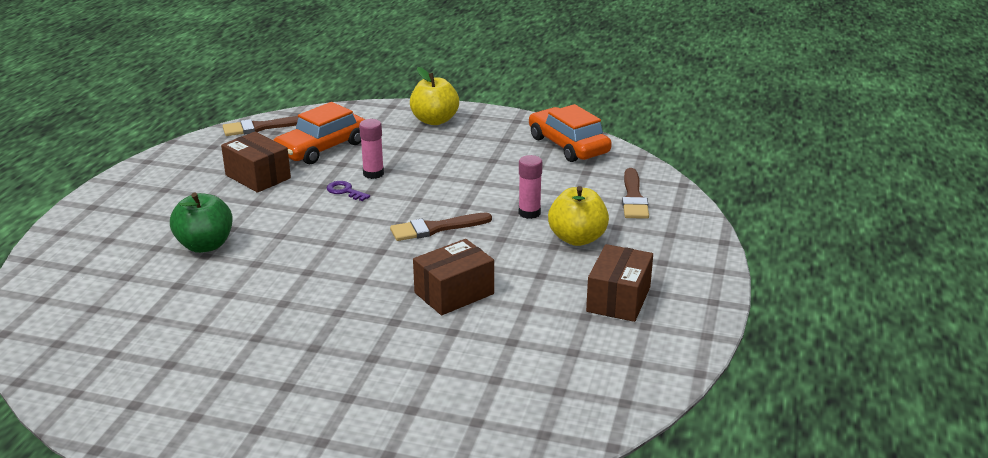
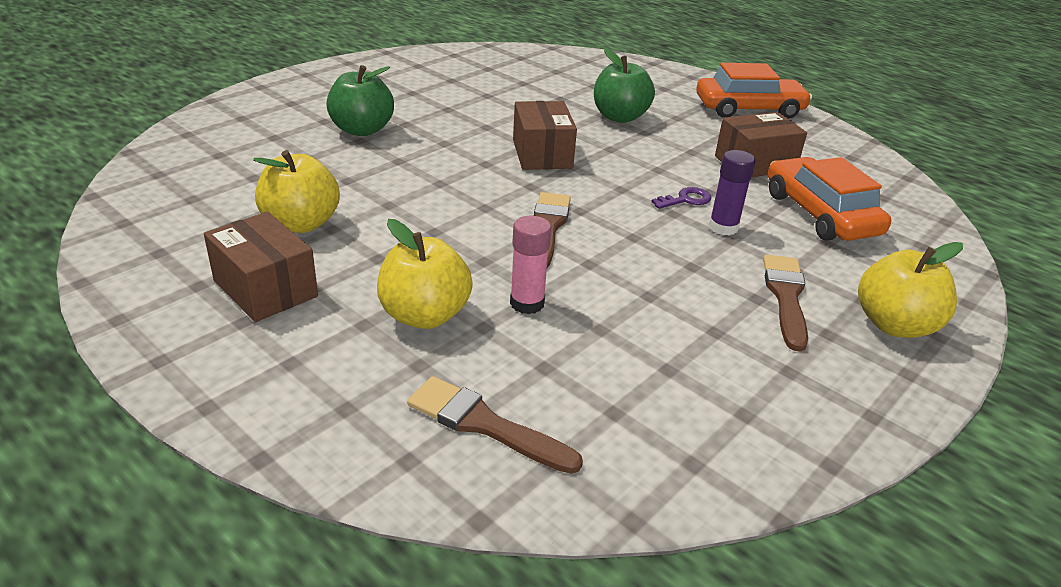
camera: 115 degrees right, 5 degrees up
(261, 127) = (901, 192): brown brush -> brown brush (786, 297)
(350, 365) = (362, 130): none -> green apple
(373, 174) = (723, 227): pink glue stick -> purple glue stick
(454, 293) = (406, 198): brown box -> brown box (542, 154)
(536, 321) = (301, 224): none -> yellow apple
(568, 145) = (734, 437): orange car -> orange car (749, 109)

